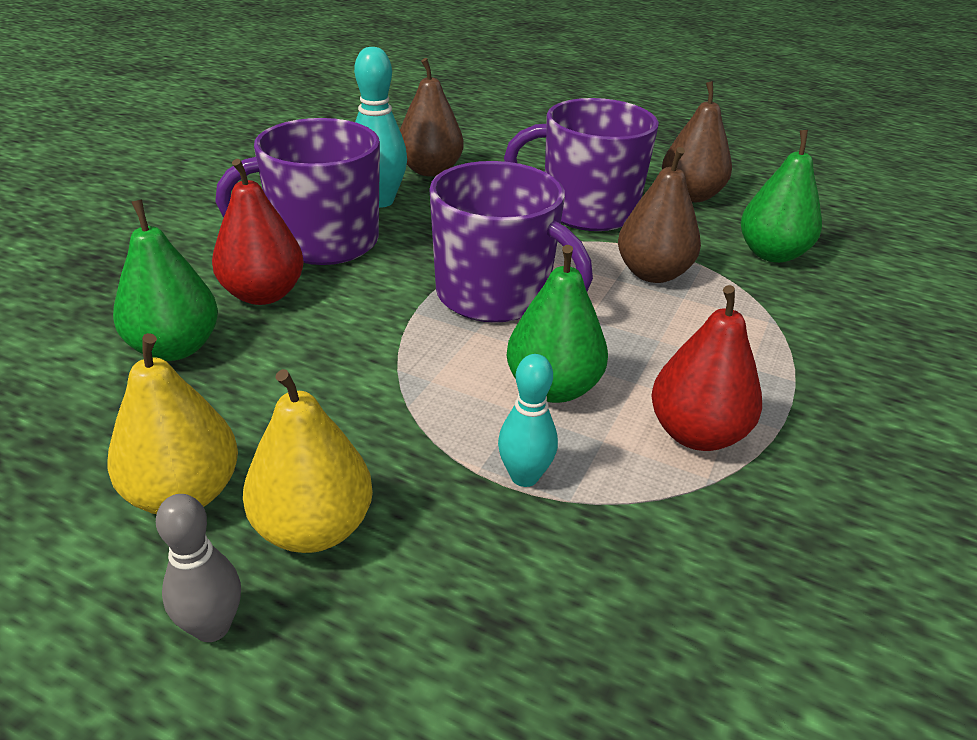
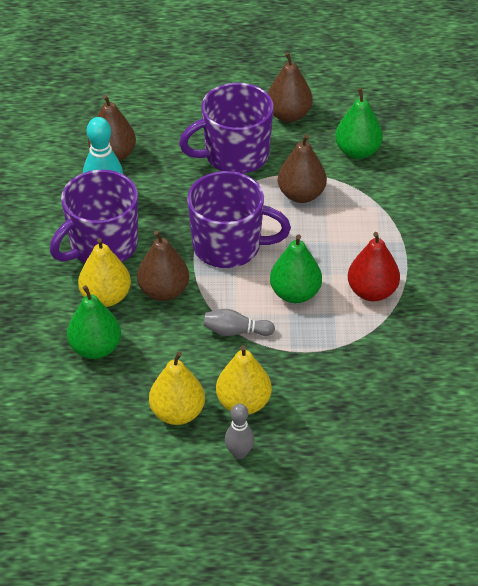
camera: 25 degrees left, 10 degrees up
(263, 294) = (106, 297): red pear -> yellow pear
(349, 315) = (163, 291): none -> brown pear
(407, 405) = (236, 331): none -> grey bowling pin
(524, 476) = (311, 344): turquoise bowling pin -> none

